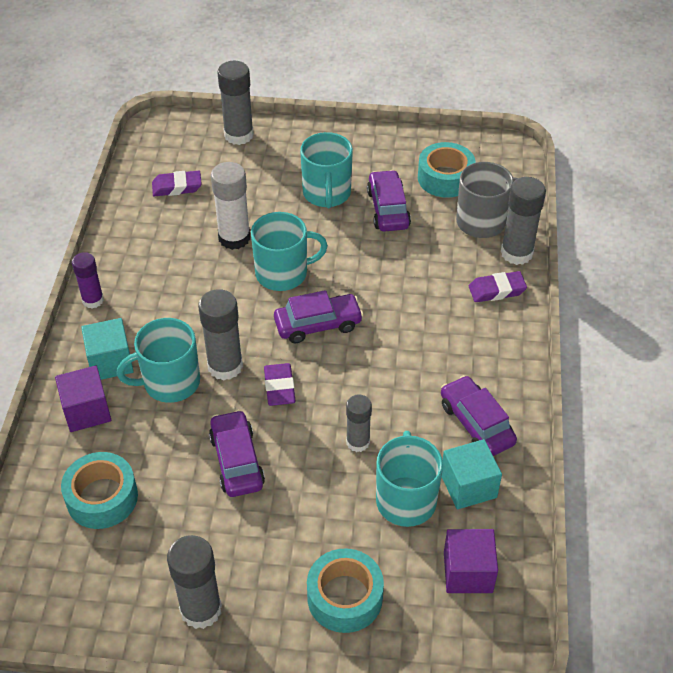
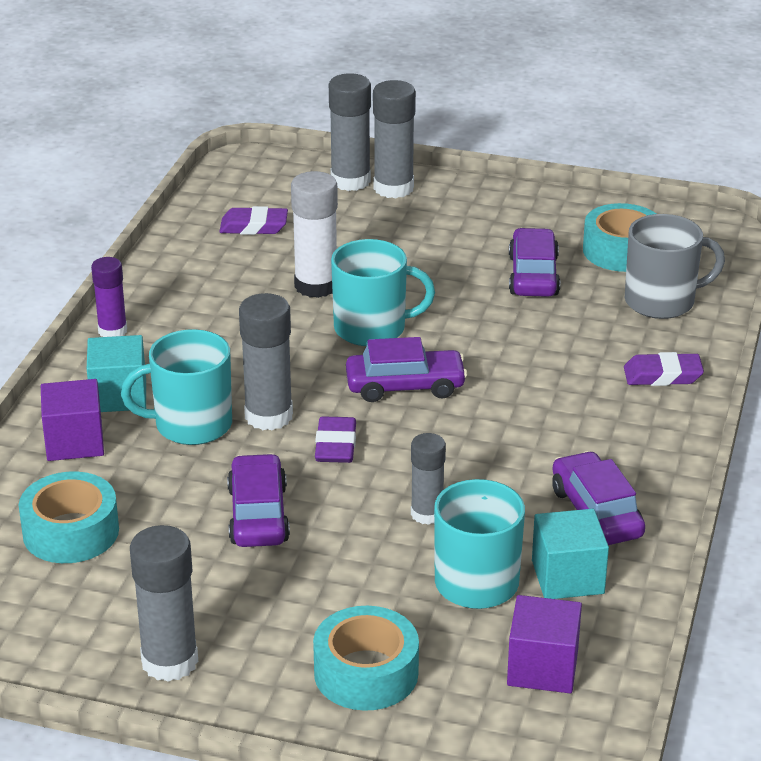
camera: 10 degrees right, 15 degrees down
(326, 193) = (453, 252): turquoise mug -> none
(516, 253) = (701, 339): grey glue stick -> grey glue stick (393, 188)

